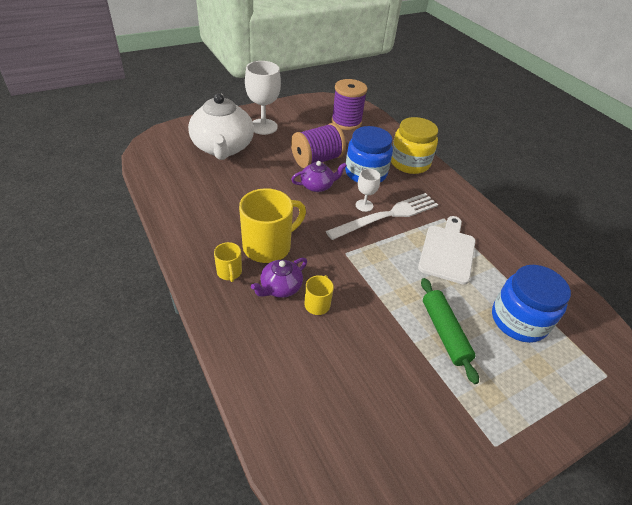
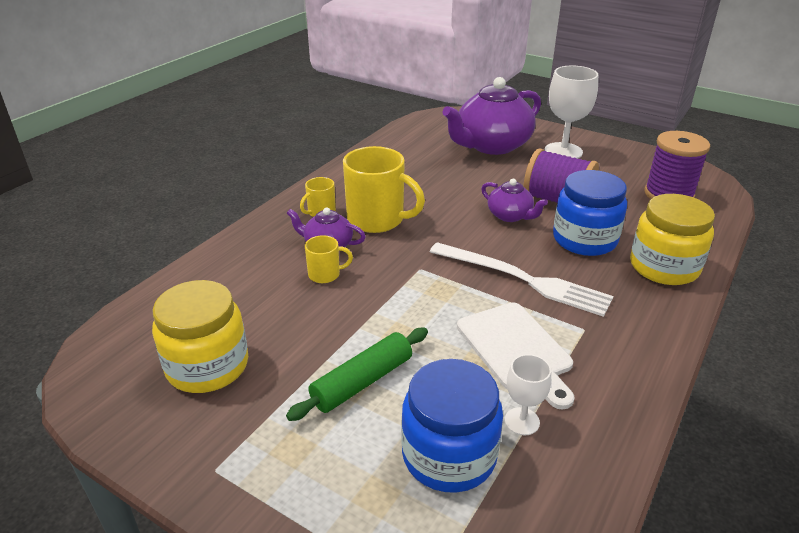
camera: 65 degrees right, 10 degrees down
(223, 148) = (491, 145): white teapot -> purple teapot
(364, 205) = (519, 257): white goblet -> white goblet (522, 421)
(386, 418) = (207, 366): none -> yellow jar
(447, 251) = (516, 349): white cutting board -> white cutting board turned 75 degrees clockwise

